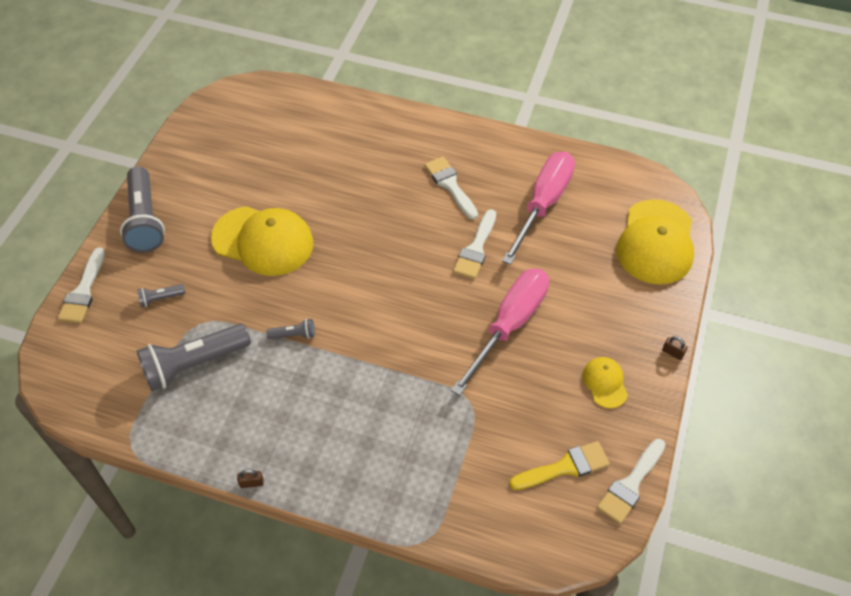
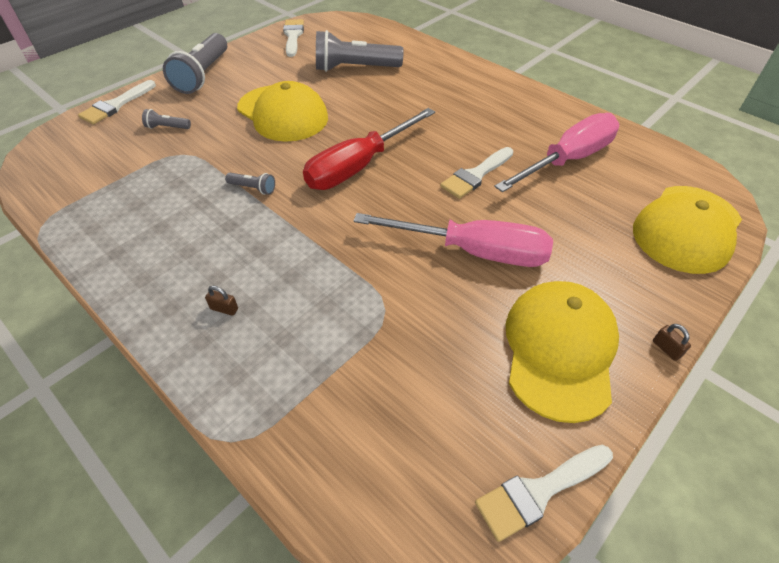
camera: 25 degrees right, 5 degrees down
(194, 364) = (150, 182): grey flashlight -> grey flashlight (355, 68)
(251, 483) = (110, 299): brown padlock -> brown padlock (224, 309)
(372, 276) = (359, 166): none -> red screwdriver
(450, 185) = (479, 121): white brush -> white brush (293, 36)
(509, 325) = (472, 251): pink screwdriver -> pink screwdriver turned 45 degrees clockwise
(565, 467) = (458, 428): yellow brush -> none
(605, 383) = (559, 350): yellow cap -> yellow cap, size x2.05

